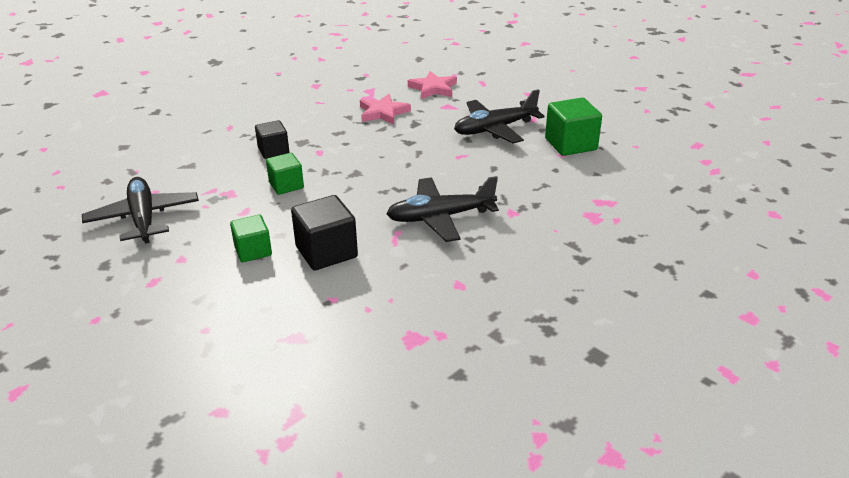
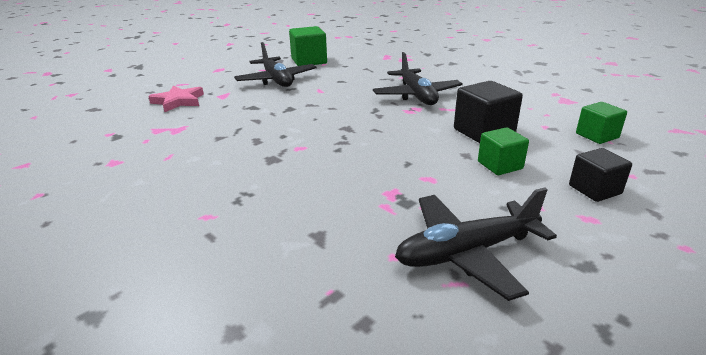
camera: 90 degrees left, 5 degrees down
(273, 151) = (290, 174): black cube -> black cube (594, 190)
(286, 185) = (372, 159): green cube -> green cube (597, 136)
(383, 112) = (220, 121): pink star -> none

